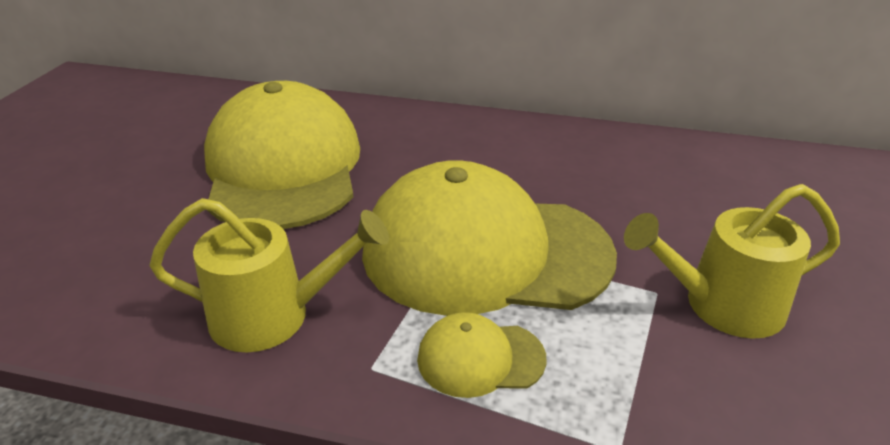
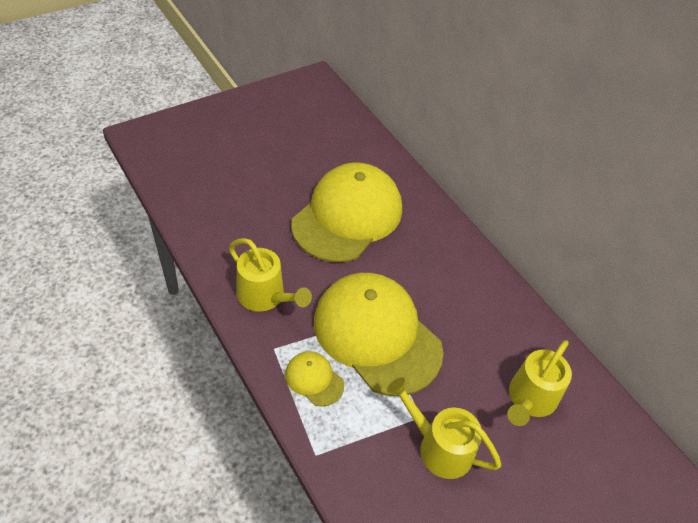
camera: 40 degrees right, 15 degrees up
(715, 196) = (529, 400): none -> yellow watering can

